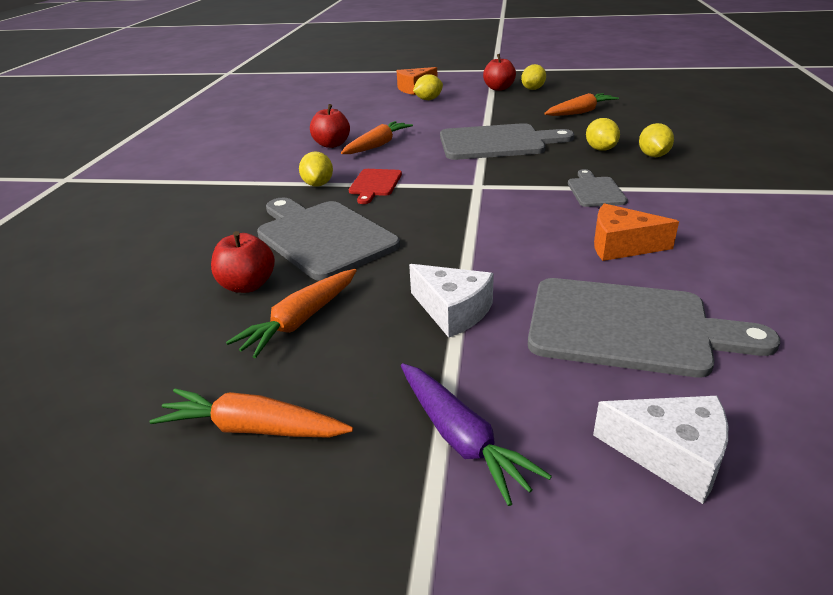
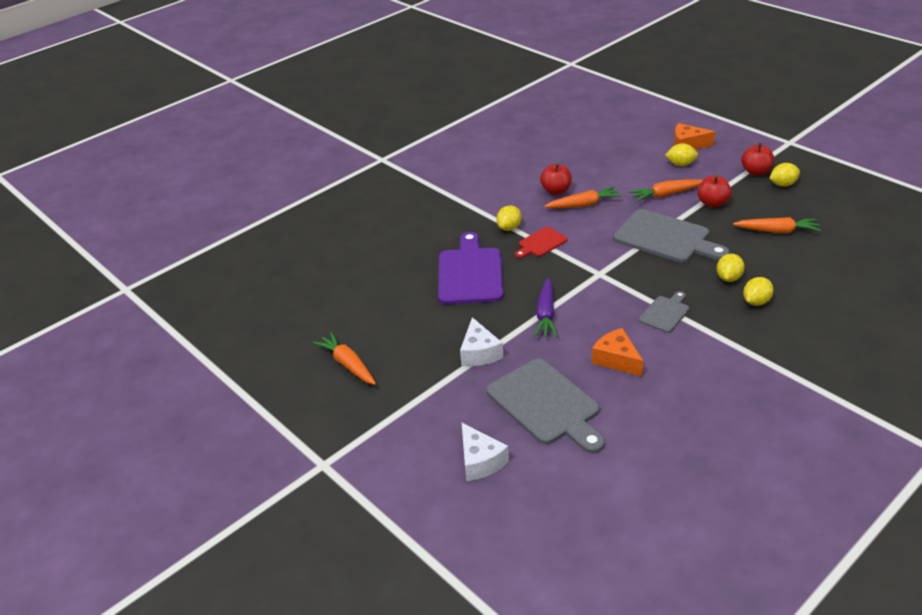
camera: 40 degrees right, 5 degrees up
(247, 285) = (406, 289): red apple -> red apple (712, 203)
(301, 320) = (410, 322): orange carrot -> orange carrot (666, 195)
(322, 237) = (470, 273): grey cutting board -> purple cutting board
(461, 438) = (414, 410): purple carrot -> purple carrot (546, 314)

